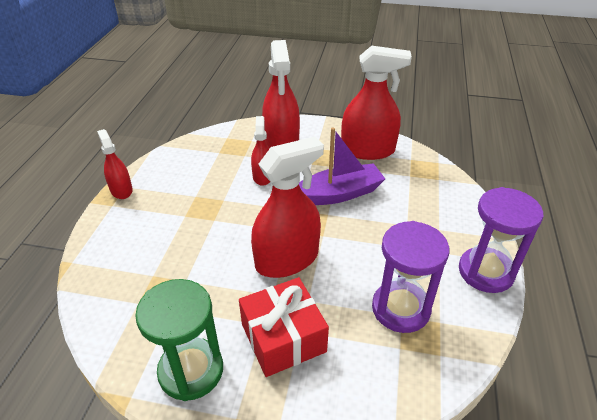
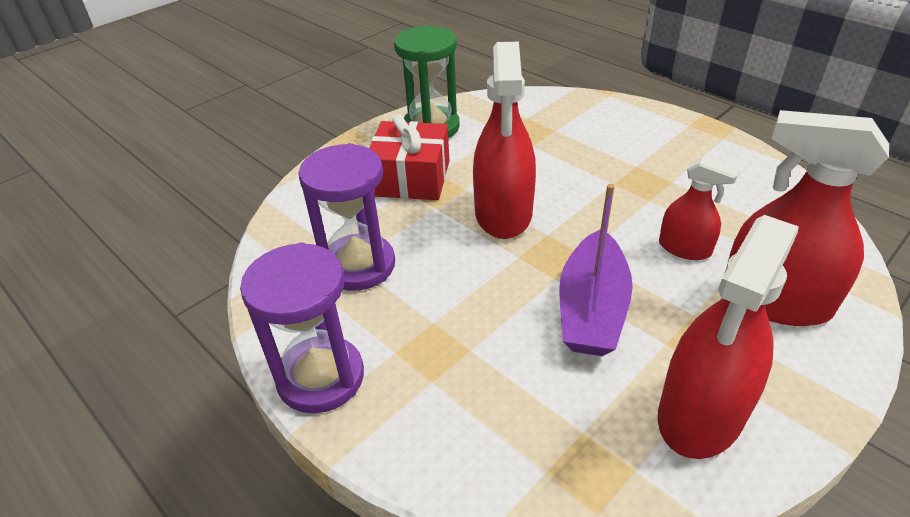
camera: 125 degrees right, 0 degrees up
(121, 190) = (716, 134): red spray bottle -> none

